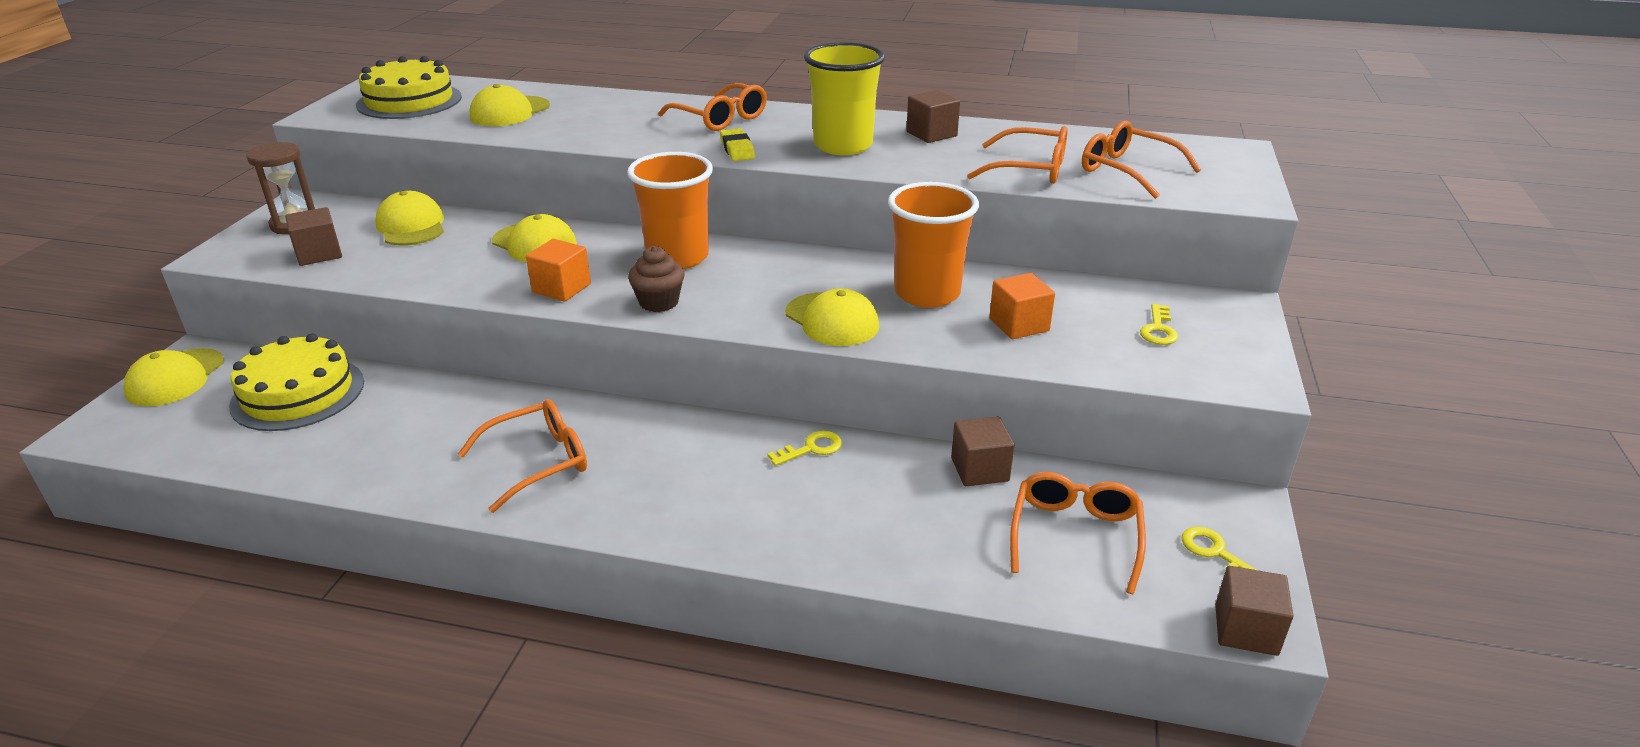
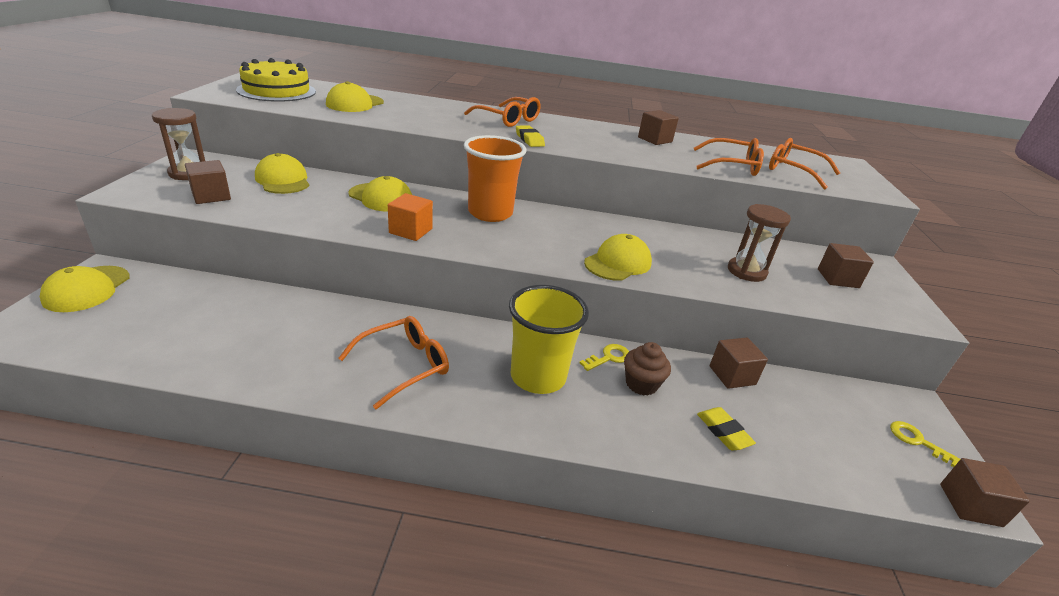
camera: 10 degrees left, 0 degrees up
(298, 393) = (195, 305): yellow cake -> none
(659, 302) = (487, 245): brown cupcake -> brown cupcake (641, 384)
(832, 320) = (618, 263): yellow cap -> yellow cap turned 90 degrees counterclockwise
(843, 145) = (600, 142): yellow cup -> yellow cup (538, 377)
(927, 293) = (674, 247): orange cup -> none
(934, 539) = (723, 432): none -> yellow eraser
(1019, 325) = (746, 271): orange cube -> brown hourglass
(1075, 536) = (819, 428): orange glasses -> none
(1158, 330) = (838, 278): yellow key -> brown cube

